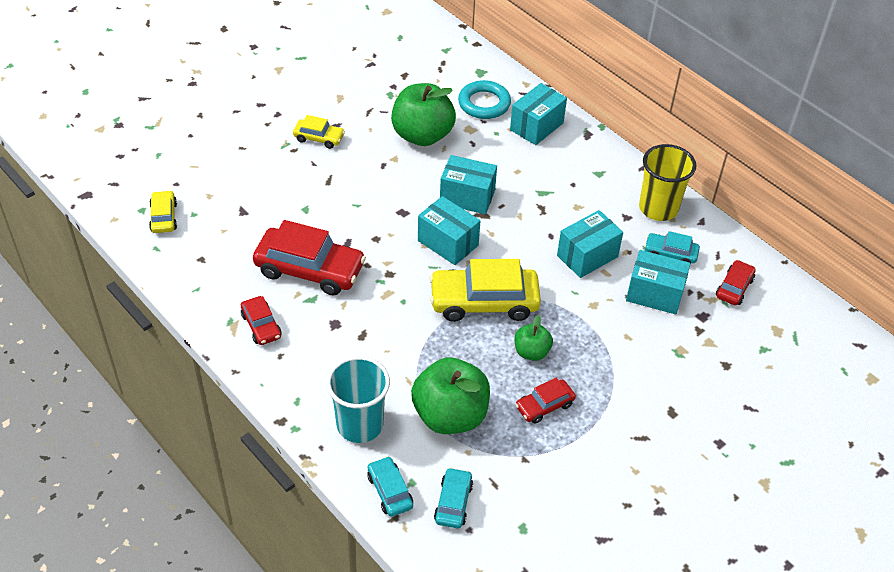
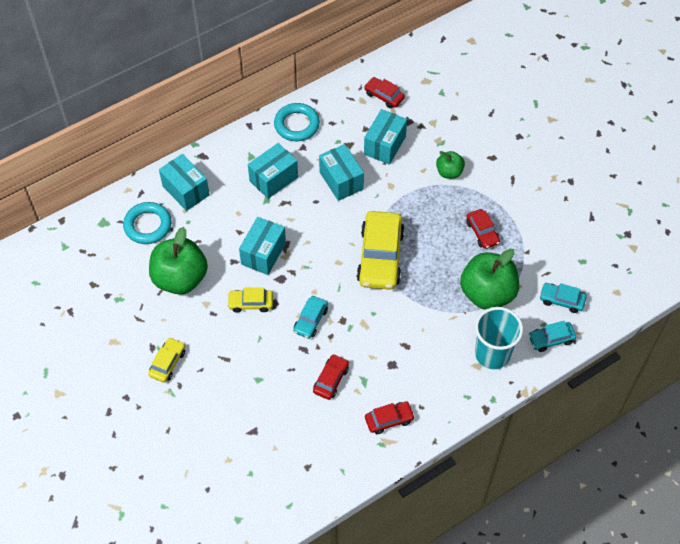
camera: 80 degrees left, 10 degrees up
(164, 217) = (251, 499): yellow car -> yellow car (251, 303)
(310, 269) = (331, 380): red car -> red car, size x0.51
(448, 243) = (314, 274): turquoise box -> turquoise box (273, 179)
(531, 352) = (432, 233): green apple -> green apple (449, 172)
(658, 208) = (297, 125): yellow cup -> turquoise ring
(670, 253) = (345, 127): turquoise car -> turquoise car (310, 320)

